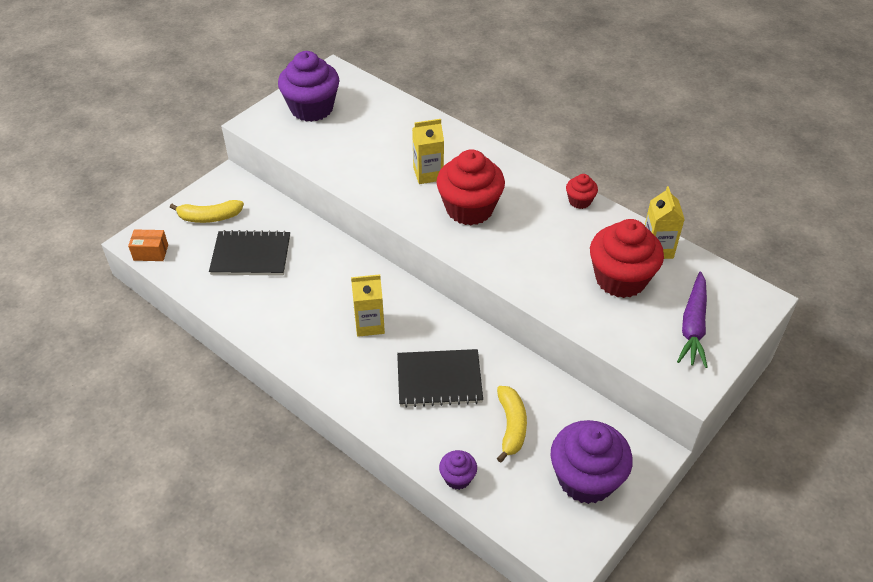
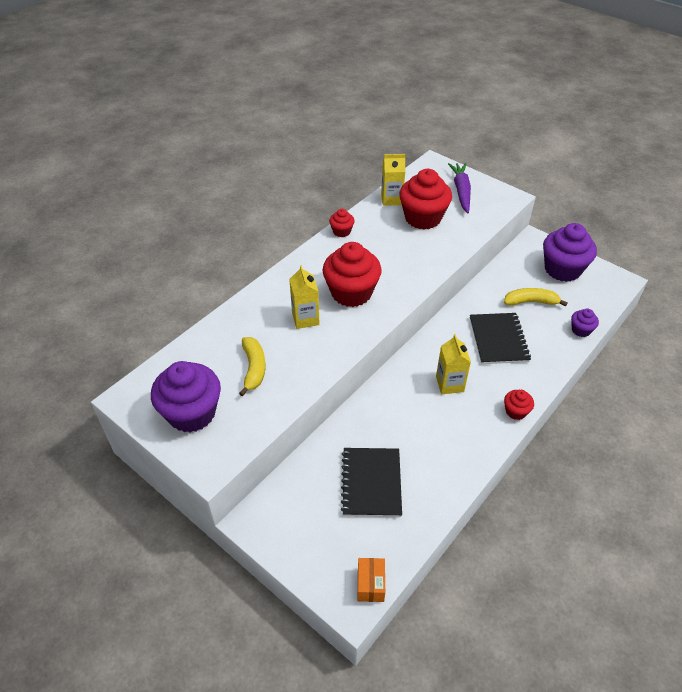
camera: 90 degrees left, 0 degrees up
(209, 217) = (315, 530): yellow banana -> yellow banana (254, 368)
(324, 382) = (516, 411): none -> red cupcake
(693, 326) = (461, 191): purple carrot -> purple carrot turned 105 degrees counterclockwise

